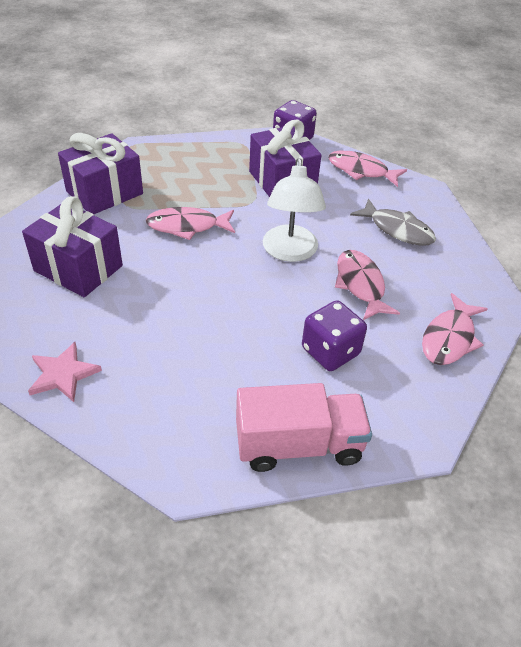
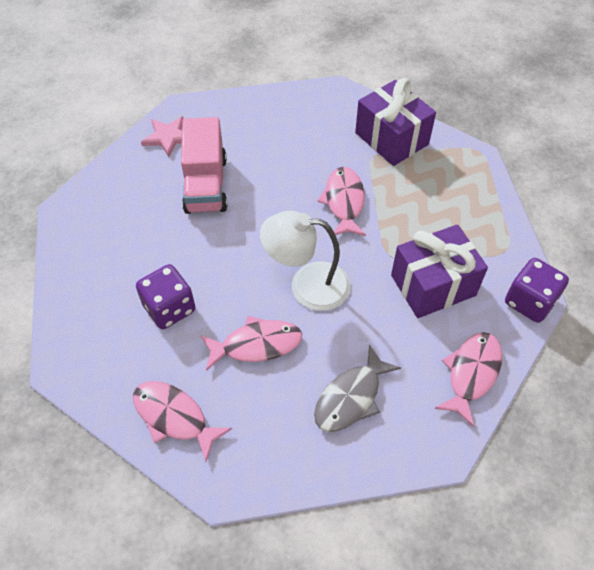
camera: 95 degrees right, 10 degrees up
(78, 268) = (283, 132): purple gift -> none
(298, 444) = (77, 277): pink truck -> pink truck (206, 184)

